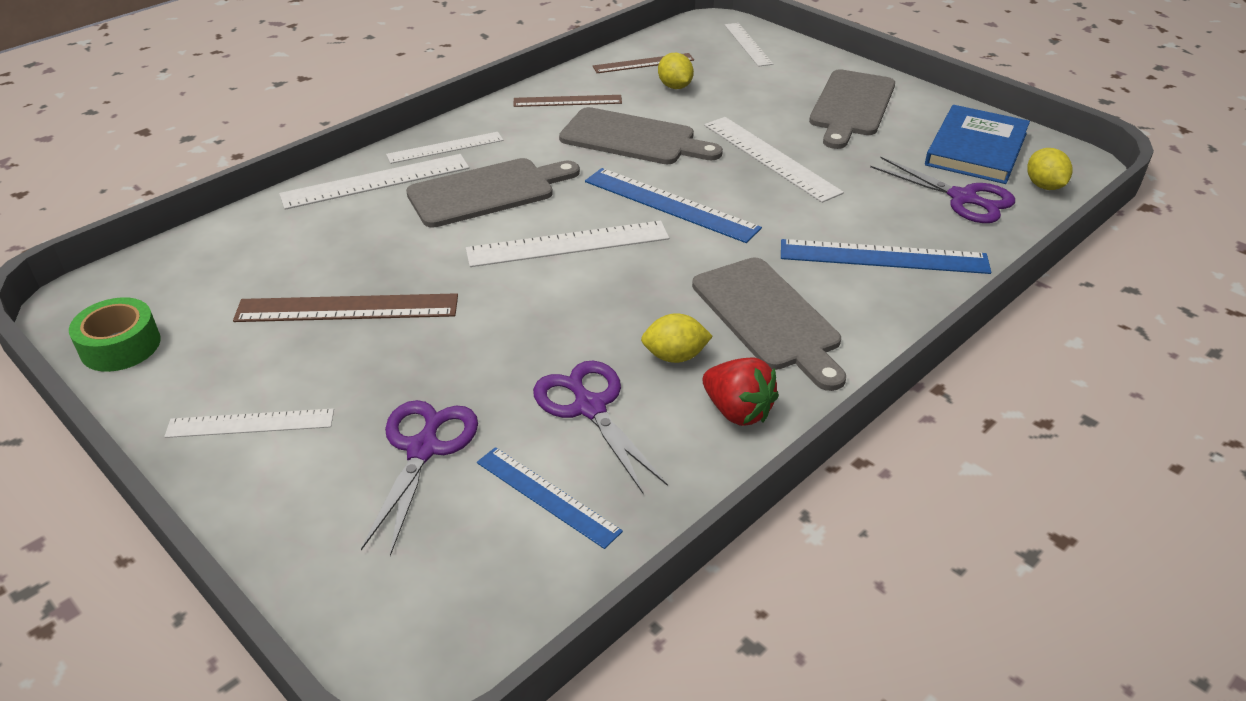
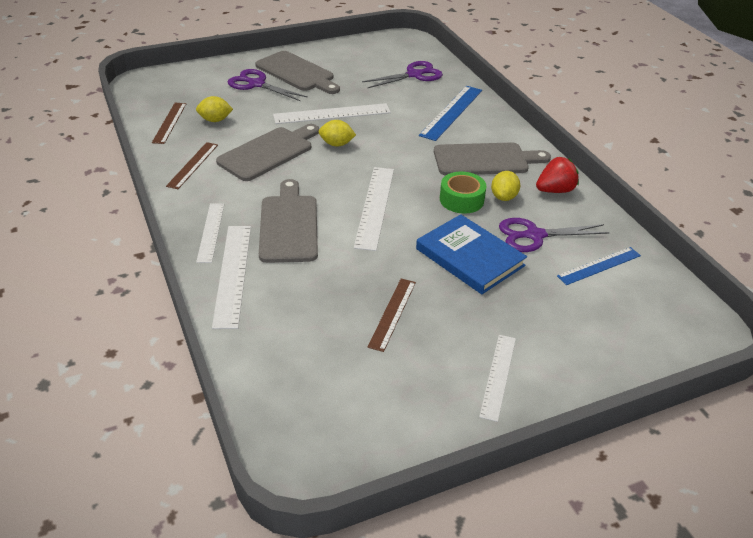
camera: 70 degrees left, 0 degrees up
(120, 346) = (376, 443): green tape -> green tape (461, 200)
(347, 308) = (392, 313): brown ruler -> brown ruler, size x0.65
(423, 449) = (548, 303): purple scissors -> purple scissors (256, 84)
(670, 204) = (357, 160): blue ruler -> none
(747, 44) = (185, 80): white ruler -> none
(976, 149) = (372, 56): blue book -> blue book (469, 257)
(1044, 186) = (418, 52): yellow lemon -> yellow lemon (336, 144)

